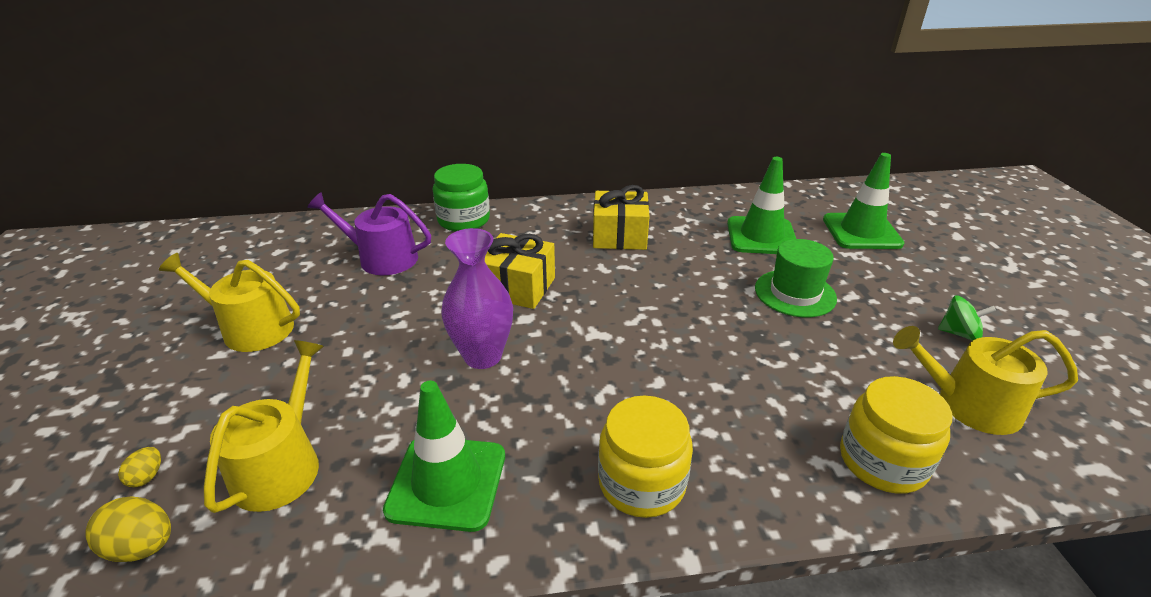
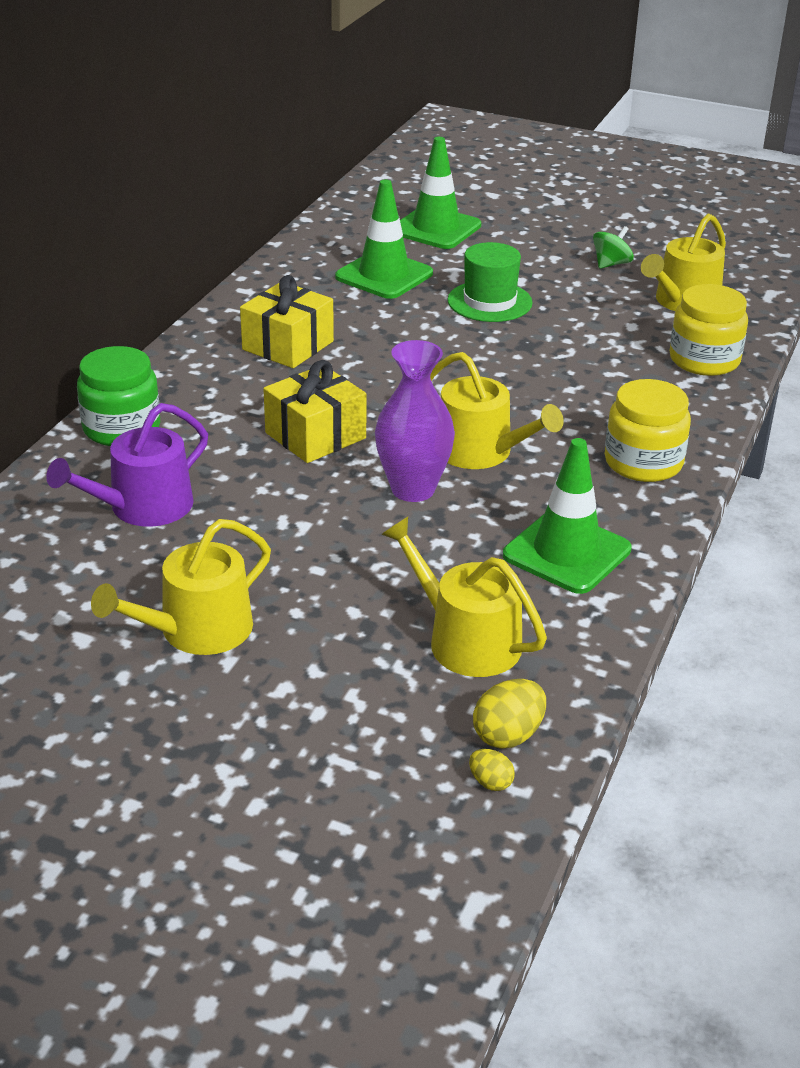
camera: 60 degrees left, 0 degrees up
(147, 477) = (409, 728): yellow egg -> yellow egg (490, 782)
(565, 371) = (481, 452): none -> yellow watering can

